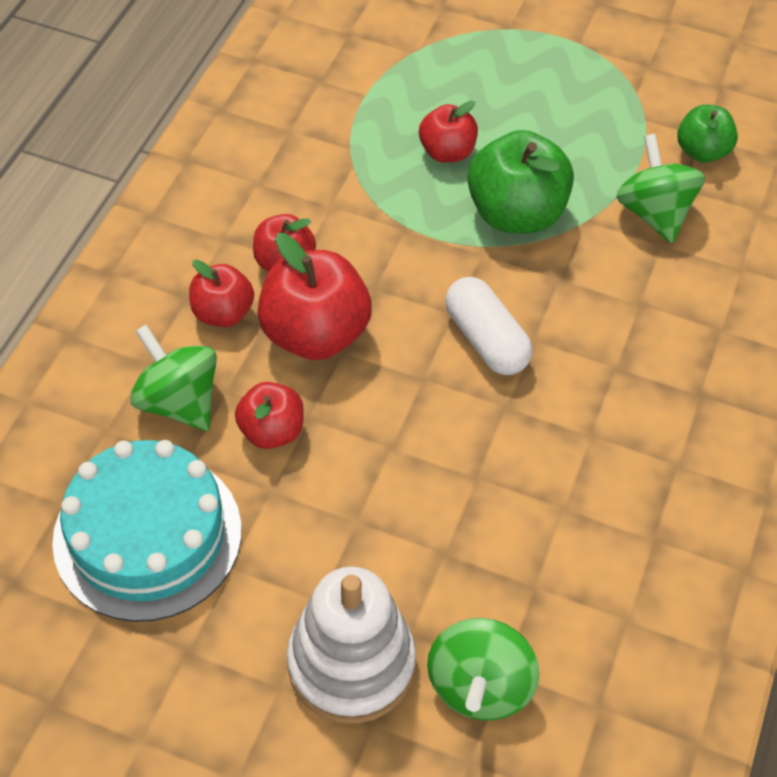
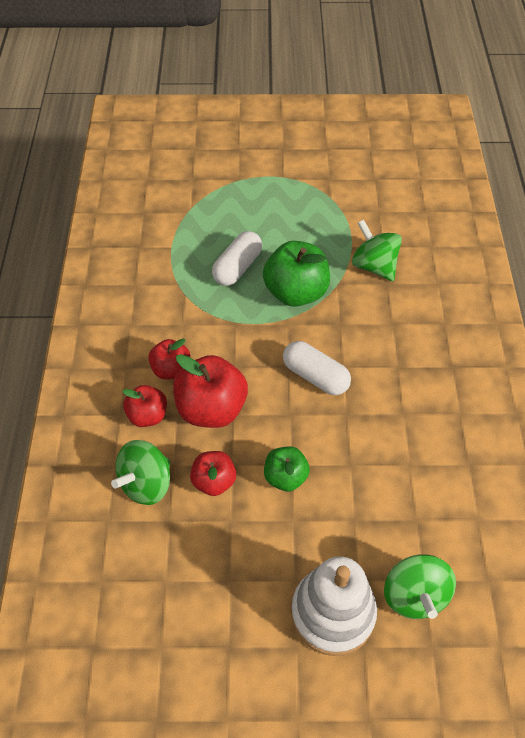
camera: 20 degrees left, 0 degrees up
(147, 535) = (167, 580): turquoise cake -> none
(178, 401) = (146, 484): green spinning top -> green spinning top turned 75 degrees counterclockwise
(447, 152) = (237, 267): red apple -> white capsule
(702, 151) = (383, 221): green apple -> green apple (285, 477)

